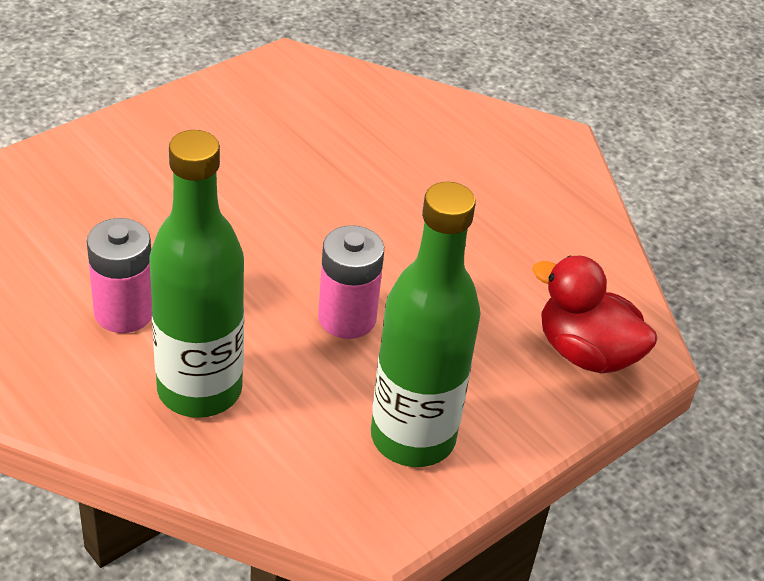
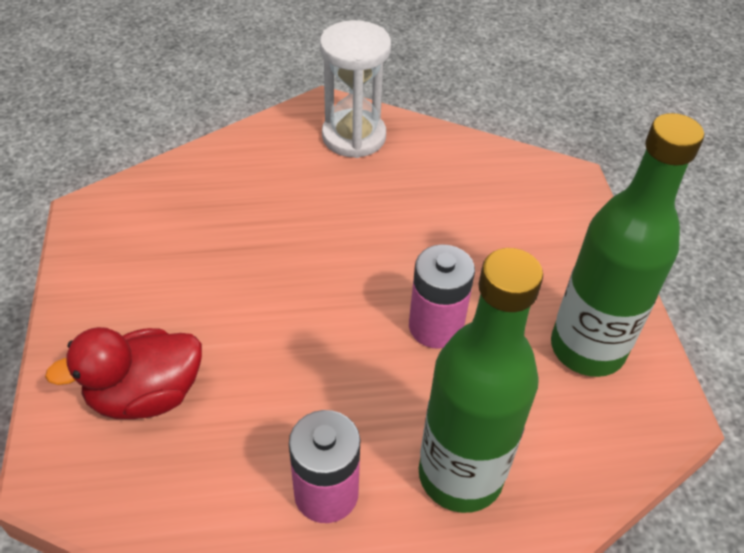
camera: 55 degrees left, 5 degrees up
(536, 174) = (354, 137): none -> white hourglass
(586, 352) = (552, 206): red duck -> red duck (146, 395)

